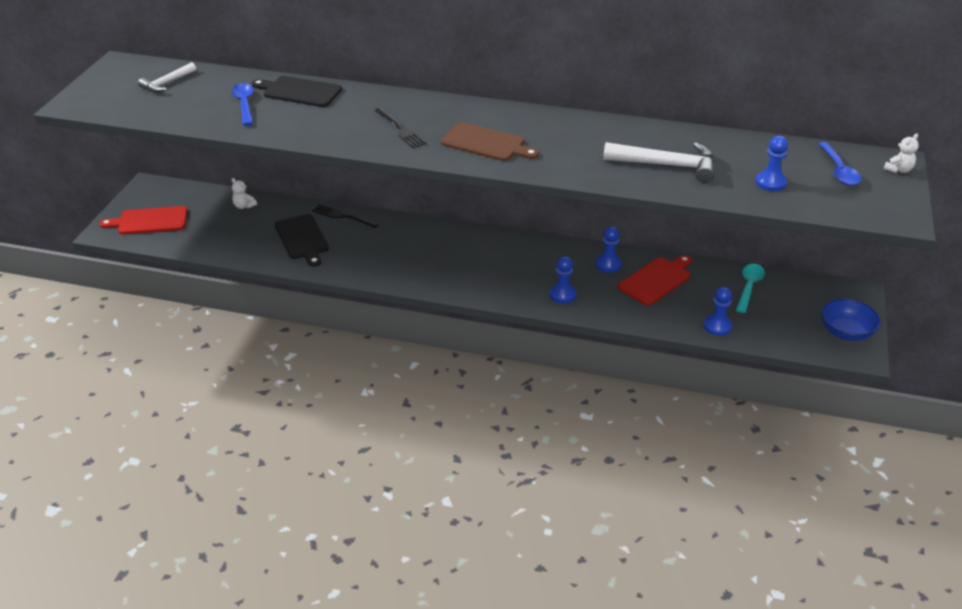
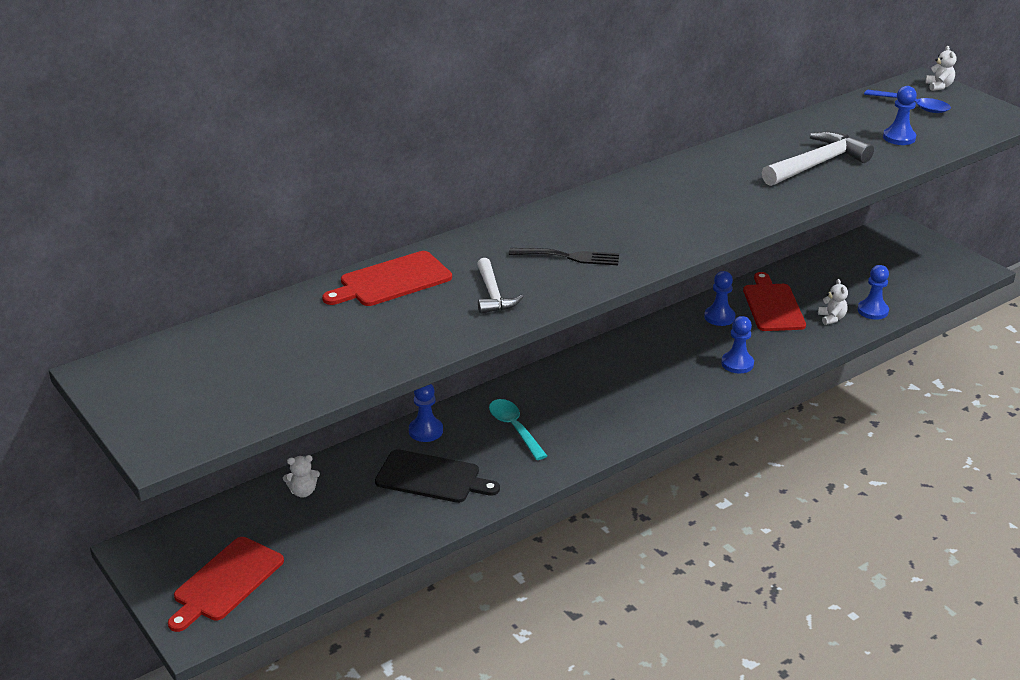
camera: 50 degrees left, 5 degrees down
(167, 83) = (223, 357): white hammer -> white hammer (493, 295)
(244, 104) = (366, 324): blue spoon -> none
(299, 92) = (391, 281): black cutting board -> red cutting board
(342, 216) = (426, 431): black fork -> blue pawn
(486, 143) = (662, 225): brown cutting board -> none
(678, 311) = (831, 318): none -> white teddy bear
(749, 287) = (835, 269): turquoise spoon -> turquoise spoon (514, 428)
(846, 332) = (942, 260): blue bowl -> none

